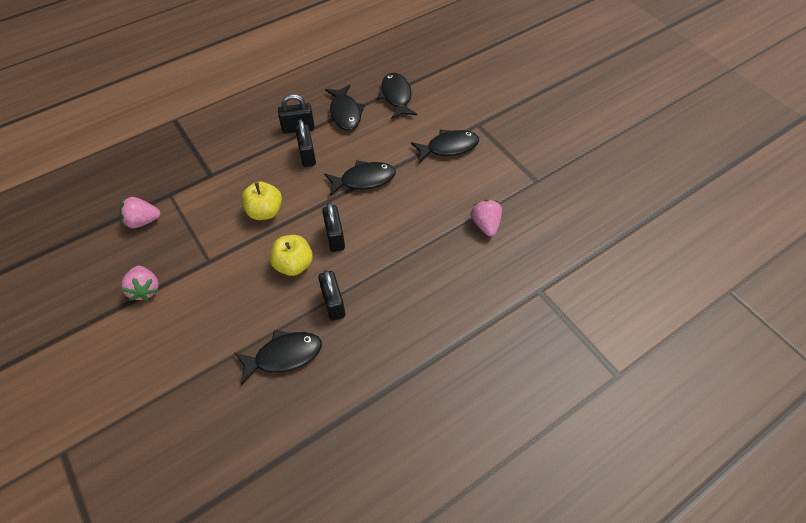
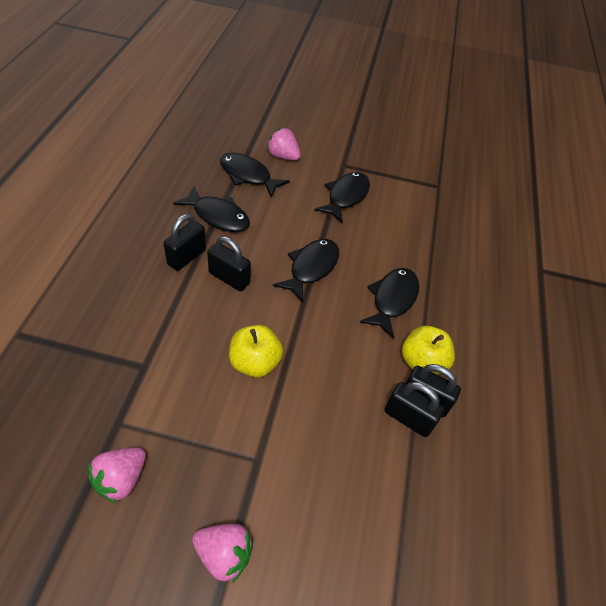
camera: 50 degrees left, 5 degrees down
(284, 355) = (446, 487): black fish -> black fish (392, 299)
(294, 264) = (347, 393): yellow apple -> yellow apple (422, 362)
(335, 237) = (351, 338): black padlock -> black padlock (408, 418)
(485, 224) = (448, 244): pink strawberry -> pink strawberry (283, 156)

